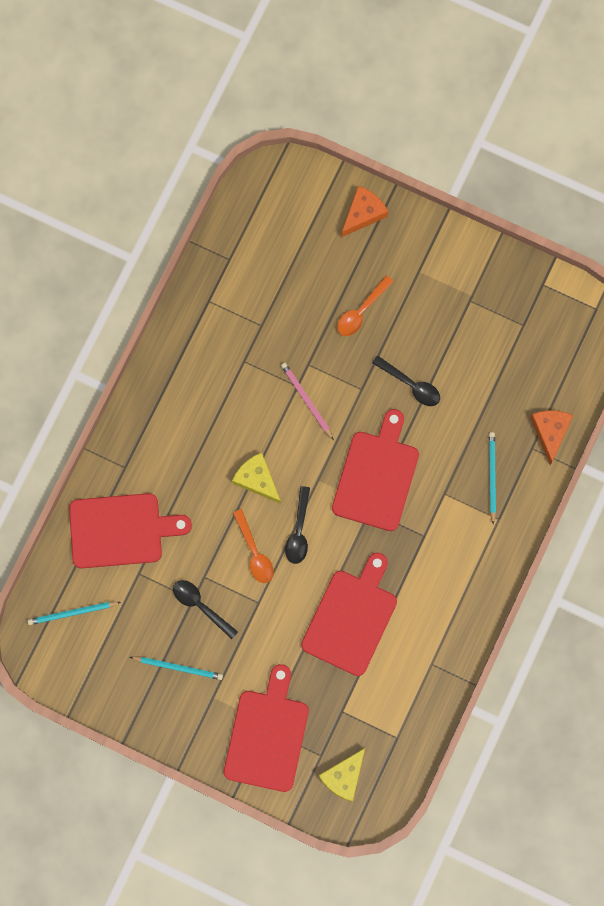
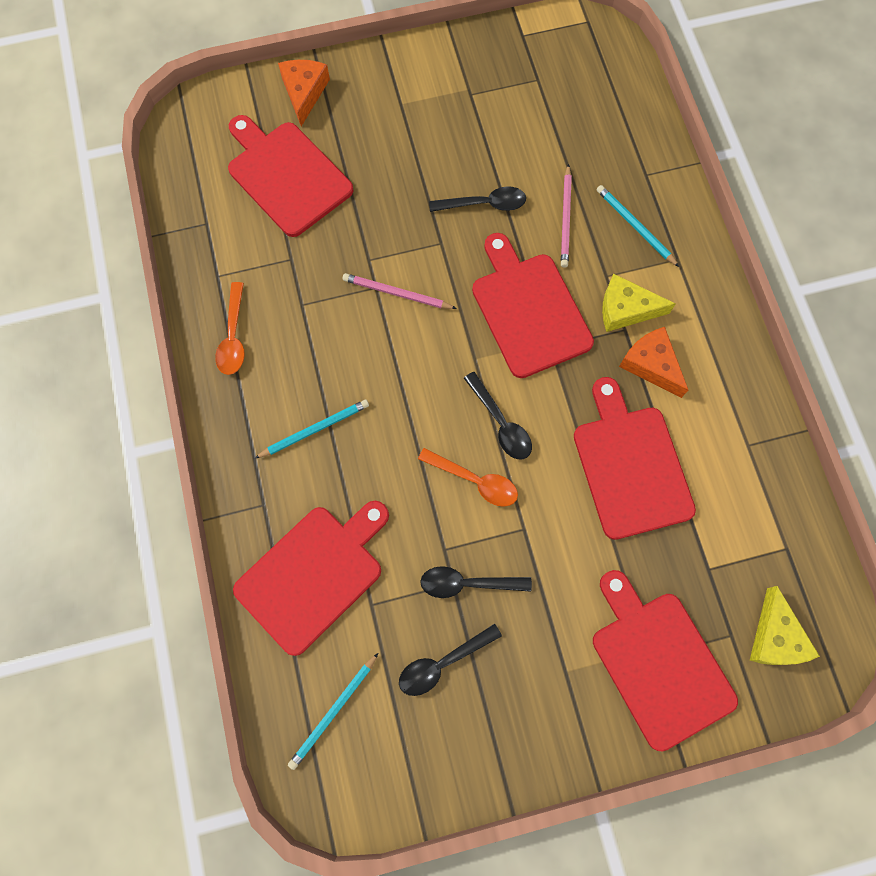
camera: 40 degrees left, 5 degrees down
(151, 636) = (442, 663): none -> black spoon
(178, 667) = (500, 671): turquoise pencil -> turquoise pencil (314, 429)
(257, 479) = (413, 406): yellow cheese -> yellow cheese (625, 309)
(304, 265) = (287, 175): none -> red cutting board
(361, 311) = (378, 175): orange spoon -> orange spoon (233, 336)
(453, 435) = (566, 218): none -> pink pencil
(550, 432) = (649, 148): orange cheese -> orange cheese (651, 364)

